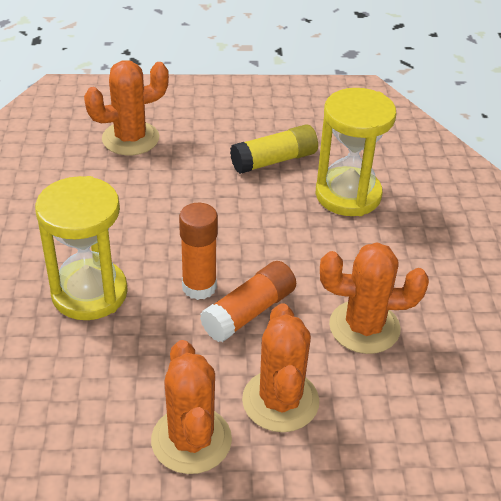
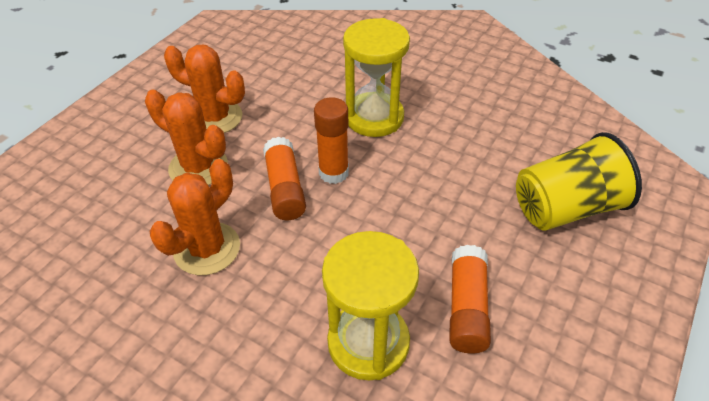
camera: 125 degrees right, 5 degrees up
(130, 138) = (565, 208): orange cactus -> yellow cup
(274, 160) = (466, 307): yellow glue stick -> orange glue stick

